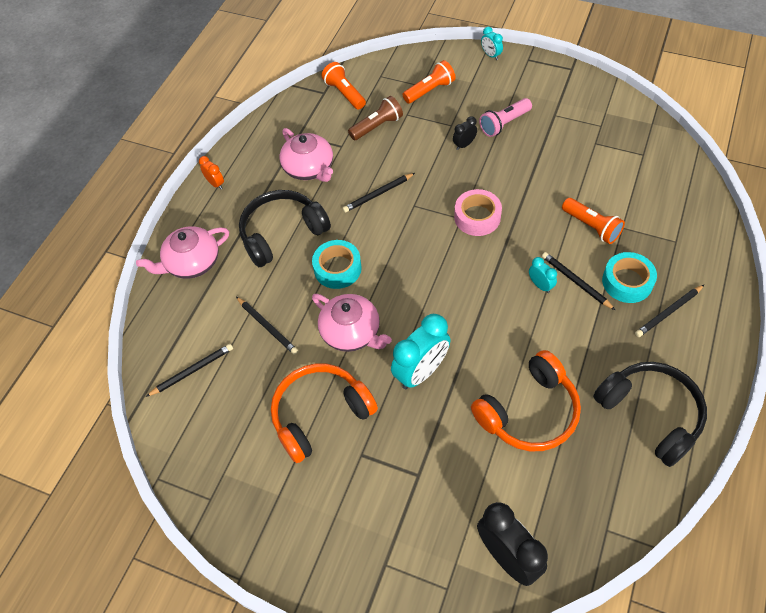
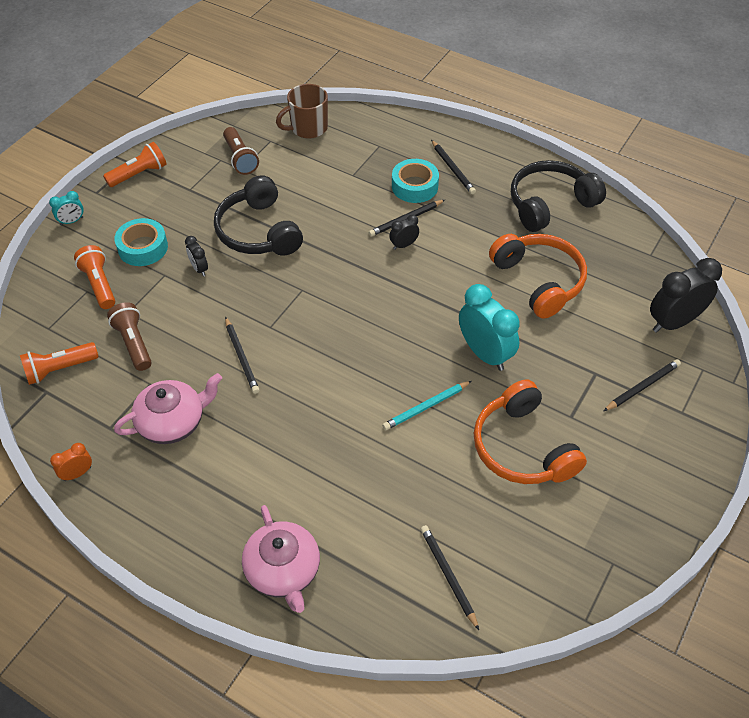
camera: 85 degrees left, 5 degrees down
(215, 183) = (155, 534): orange clock -> orange clock (77, 473)
(267, 327) = (402, 489): black pencil -> black pencil (642, 387)
(282, 233) = (268, 461): black headphones -> black headphones (258, 231)
(337, 268) = (337, 410): turquoise tape -> turquoise tape (143, 247)
(351, 332) = (426, 407): pink teapot -> turquoise pencil
(477, 217) = (305, 276): pink tape -> none
(504, 123) = (183, 230): pink flashlight -> none
(540, 285) = (403, 245): turquoise clock -> black clock
(591, 226) = (345, 195): orange flashlight -> orange flashlight (139, 174)
(608, 139) = (240, 158): none -> brown flashlight
(675, 179) = (308, 128): none -> brown mug

